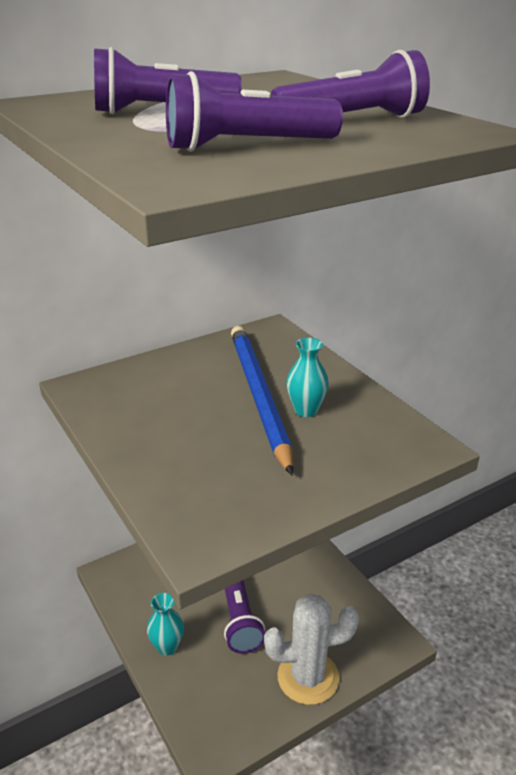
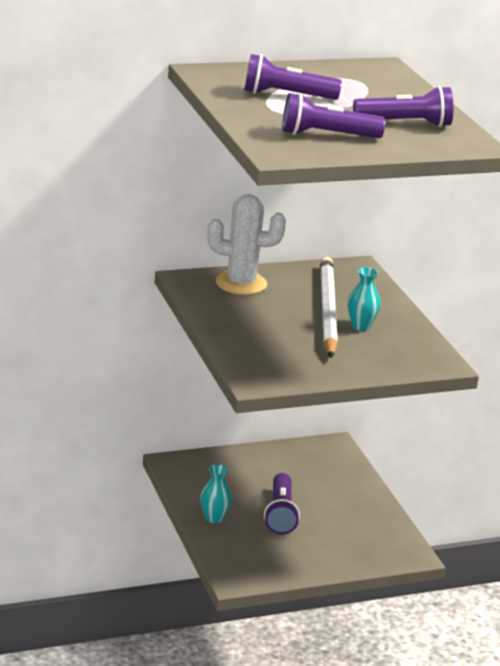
camera: 10 degrees right, 5 degrees down
(258, 396) = (327, 310): blue pencil -> white pencil
(308, 677) = (327, 558): white cactus -> white cactus (241, 283)

